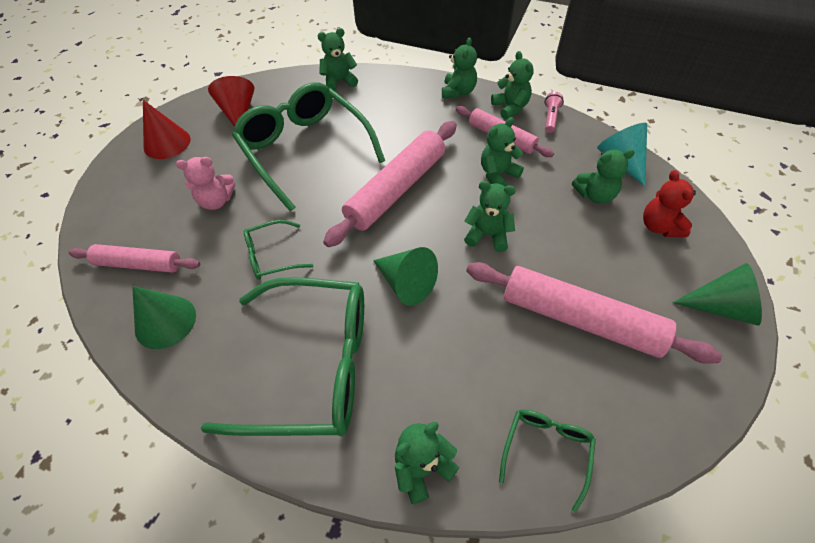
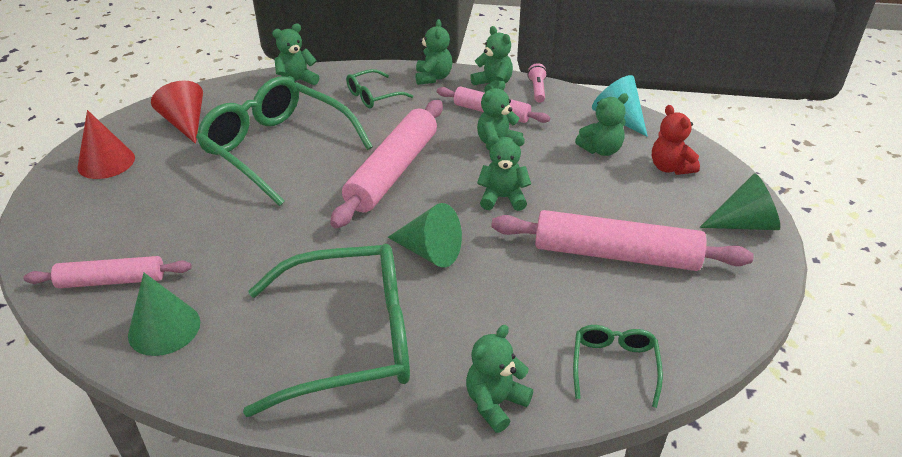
camera: 15 degrees left, 15 degrees down
(216, 201) = (187, 209): pink teddy bear -> none
(271, 256) = (271, 250): green glasses -> green glasses (373, 96)

